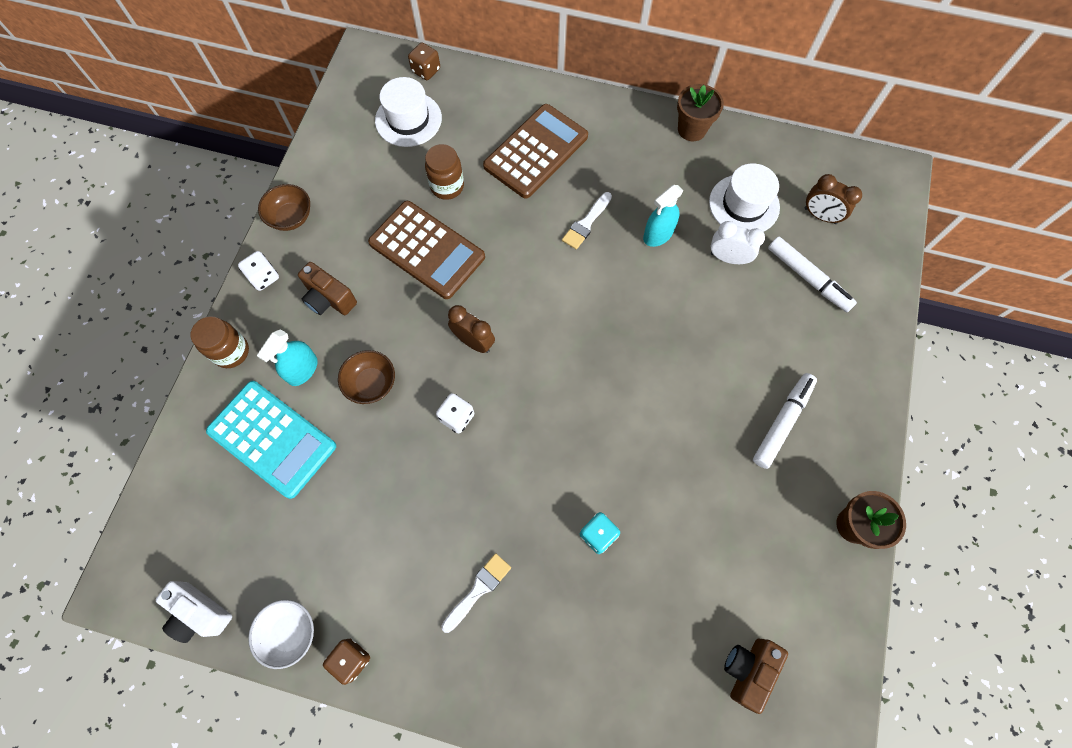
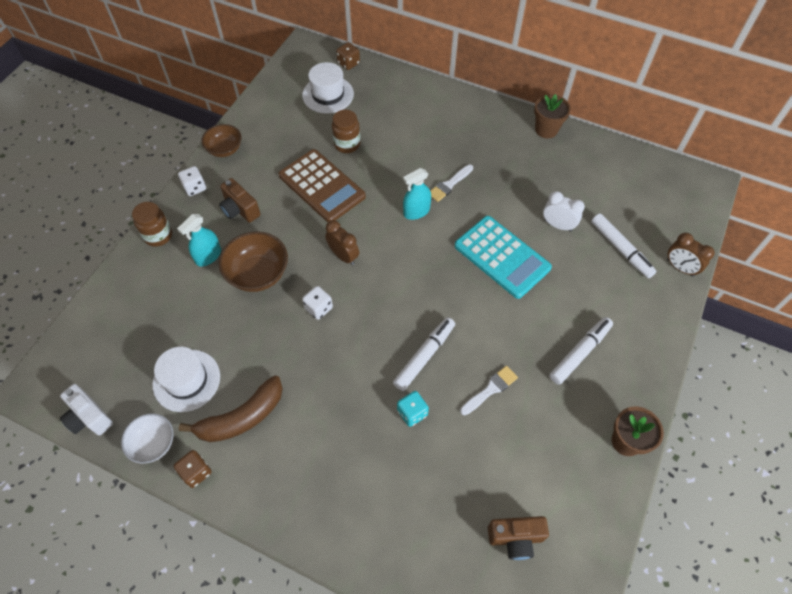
camera: 10 degrees right, 10 degrees down
(272, 439) = (174, 301): turquoise calculator -> turquoise calculator (502, 257)
(371, 384) = (258, 274): brown bowl -> brown bowl, size x1.52
(392, 578) = (241, 417): none -> brown banana
(478, 589) = (307, 437): white brush -> white brush (490, 389)
(536, 152) = (420, 129): brown calculator -> none
(599, 458) = (424, 356): none -> white marker
(658, 235) = (504, 200): turquoise spray bottle -> turquoise spray bottle (416, 211)
(744, 204) = (578, 188): white hat -> white hat (186, 380)
(747, 670) = (515, 538): brown camera -> brown camera turned 135 degrees counterclockwise
(820, 216) = (639, 205): brown clock -> brown clock (680, 268)

